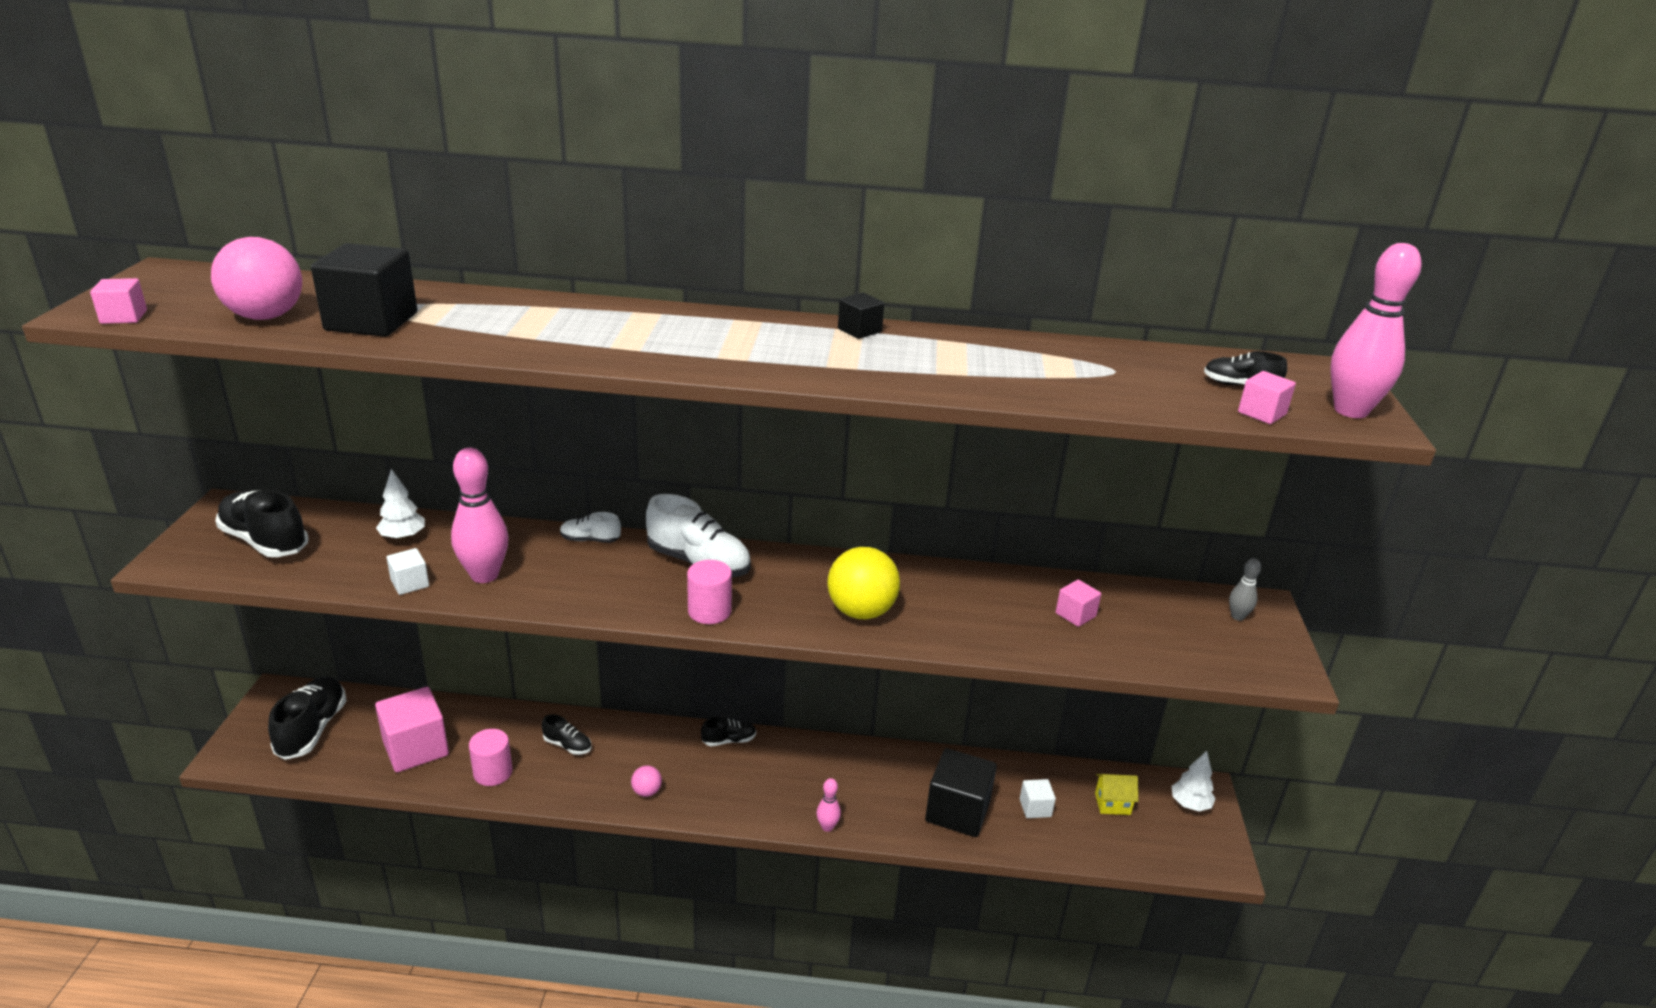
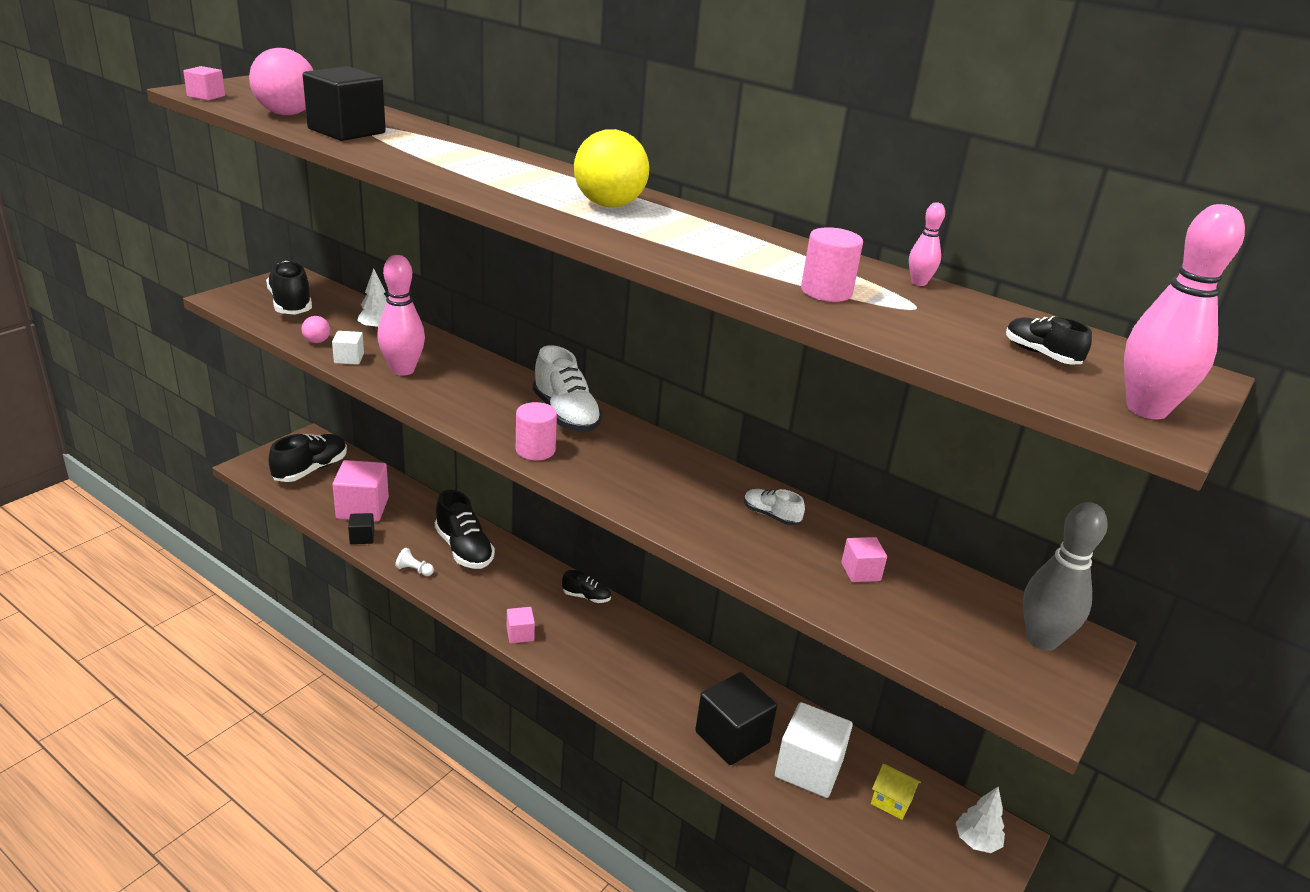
camera: 30 degrees right, 0 degrees up
(493, 772) = (397, 545): pink cylinder -> pink cylinder (826, 292)
(535, 791) = (414, 570): none -> white pawn
(567, 745) = (464, 549): black shoe -> black shoe, size x1.92
(590, 540) = (502, 372): white shoe -> white shoe (771, 515)
(647, 791) = (491, 606): pink ball -> pink ball (317, 341)
(827, 827) = (607, 696): pink bowling pin -> pink bowling pin (919, 283)
(859, 330) = (709, 221): black cube -> black cube (362, 537)
(861, 612) = (659, 495): yellow ball -> yellow ball (609, 205)
(1035, 808) = (808, 768): white cube -> white cube, size x2.01
(1237, 616) = (1041, 640): grey bowling pin -> grey bowling pin, size x2.06
(1262, 413) = (1026, 380): pink cube -> pink cube (520, 634)

